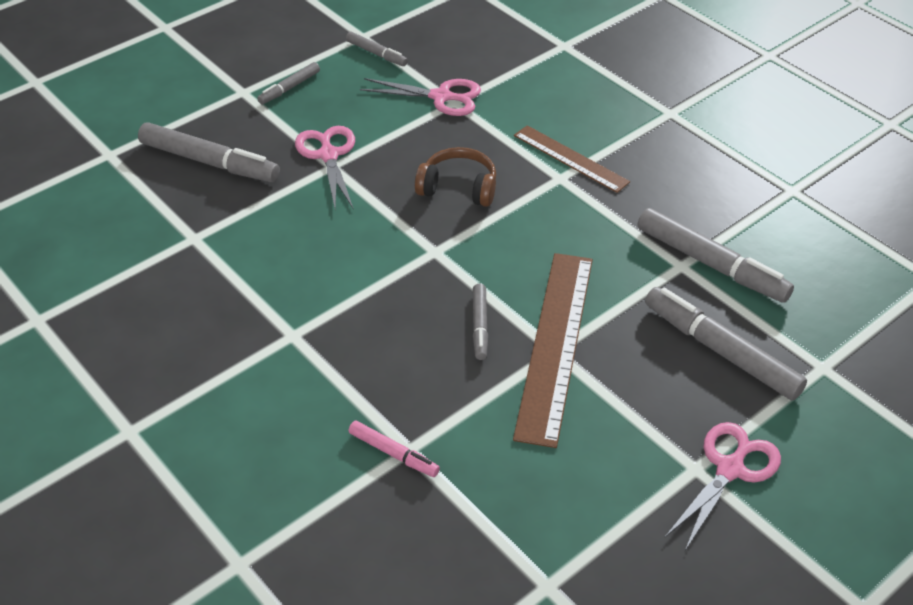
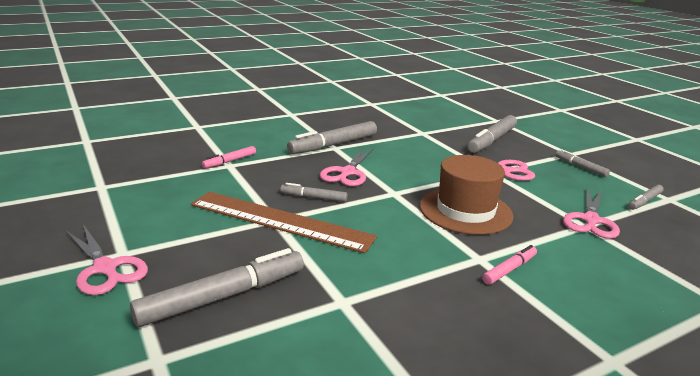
camera: 100 degrees right, 20 degrees down
(387, 305) = (347, 172): none -> pink scissors
(458, 188) = (465, 211): brown headphones -> brown hat
(570, 158) = (509, 269): brown ruler -> pink marker
(711, 264) = (337, 322): grey marker -> grey marker (333, 145)

